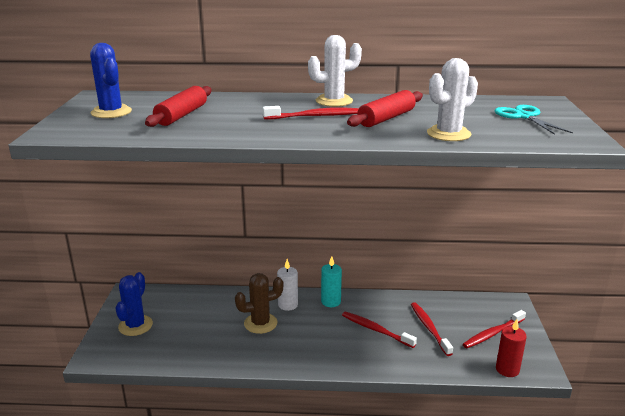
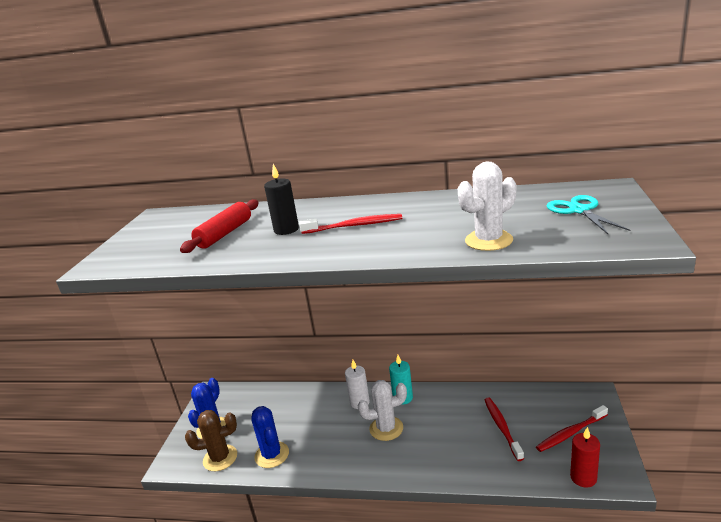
camera: 10 degrees right, 0 degrees up
(111, 112) = (161, 235): blue cactus -> blue cactus (272, 455)
(246, 115) = (286, 230): none -> black candle
(260, 323) = (330, 424): brown cactus -> brown cactus (220, 458)
(334, 101) = (379, 204): white cactus -> white cactus (386, 428)
(376, 330) = (445, 430): red toothbrush -> none
(386, 118) = (427, 223): red rolling pin -> none

